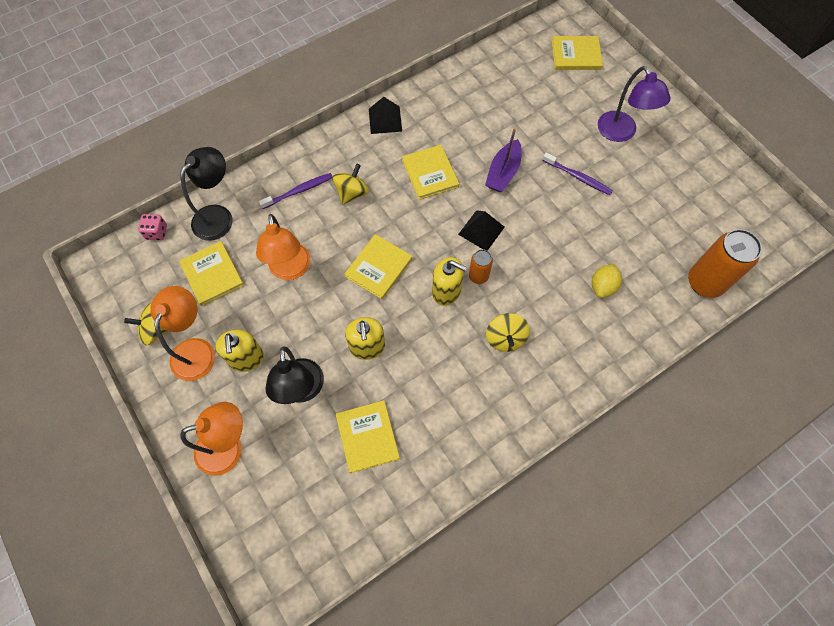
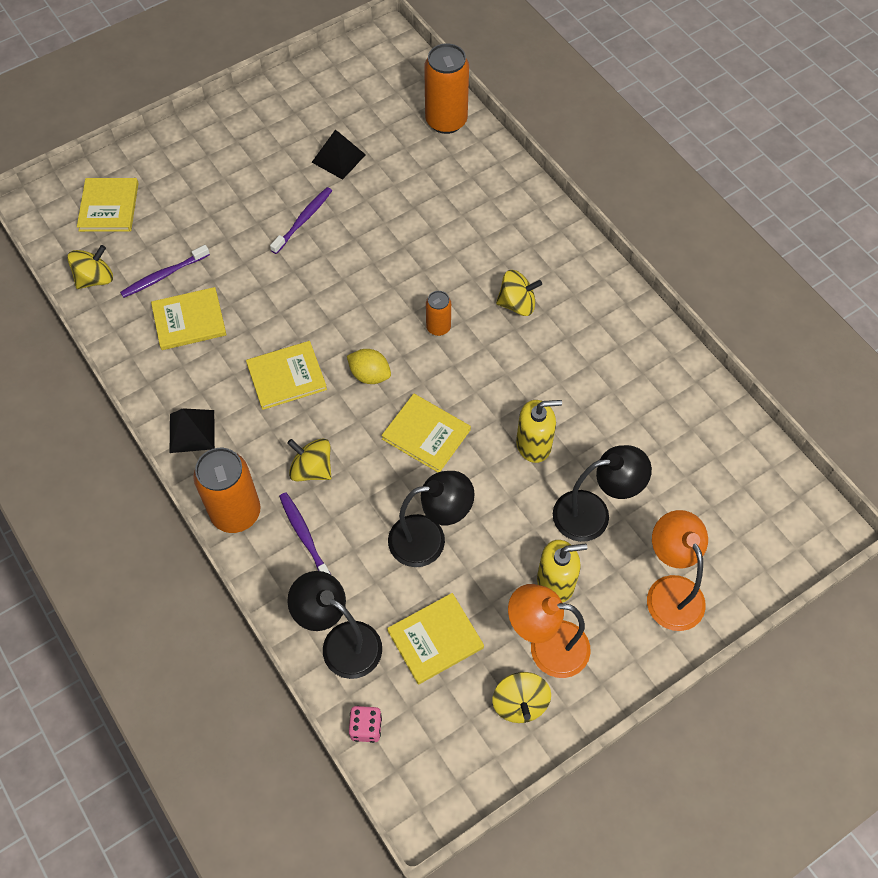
camera: 90 degrees left, 5 degrees down
(290, 270) = (429, 538): orange lamp -> black lamp
(320, 149) = (236, 513): none -> orange can
(367, 437) = (643, 441): yellow book -> yellow book (189, 320)
(446, 291) = (458, 360): yellow soap dispenser -> none
(481, 230) = (375, 322): black pyramid -> black pyramid (338, 158)
(503, 172) = (291, 296): purple boat -> none
(510, 54) = (95, 279): none -> yellow spinning top
(516, 92) = (163, 276): none -> purple toothbrush
(602, 286) = (451, 209): yellow lemon -> yellow lemon (370, 375)
(621, 133) = (242, 172): purple lamp -> none

